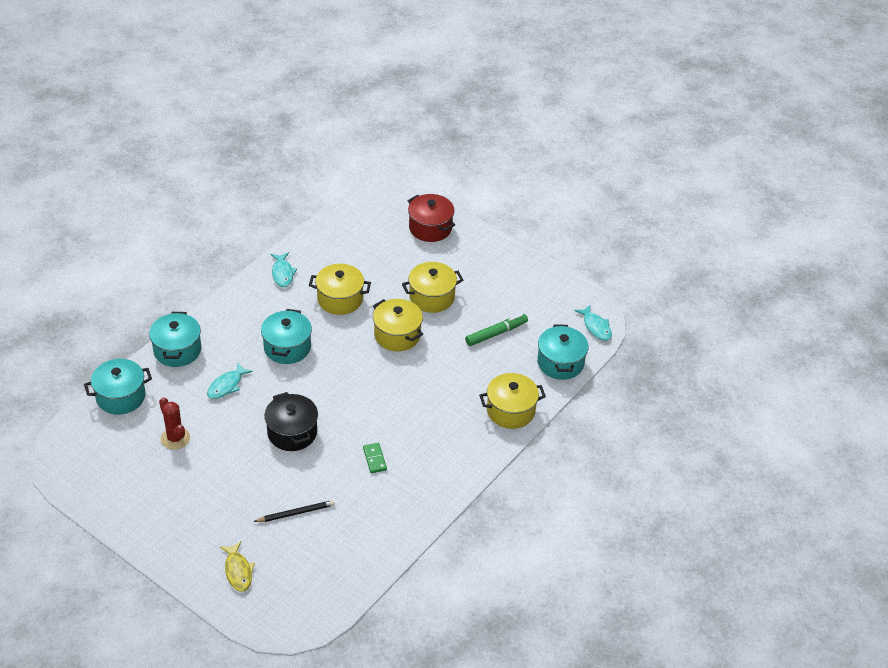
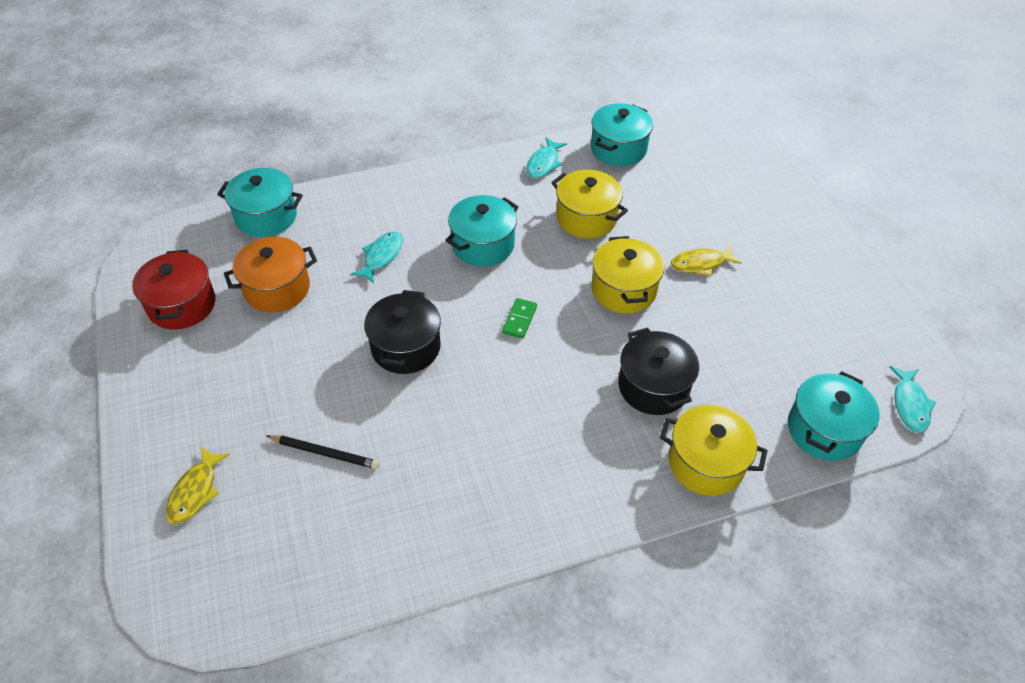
camera: 35 degrees right, 5 degrees up
(175, 438) = (277, 288): red cactus -> orange pot
(177, 350) = (365, 195): turquoise pot -> turquoise pot (618, 149)
(226, 385) = (381, 256): turquoise fish -> turquoise fish turned 135 degrees clockwise
(374, 459) = (476, 434): green domino -> green domino (519, 320)
(430, 228) = (756, 184): red pot -> red pot (182, 305)
(432, 297) = (701, 264): yellow pot -> yellow fish
(455, 384) = (653, 386): none -> black pot
(496, 333) = (756, 347): green marker -> none

